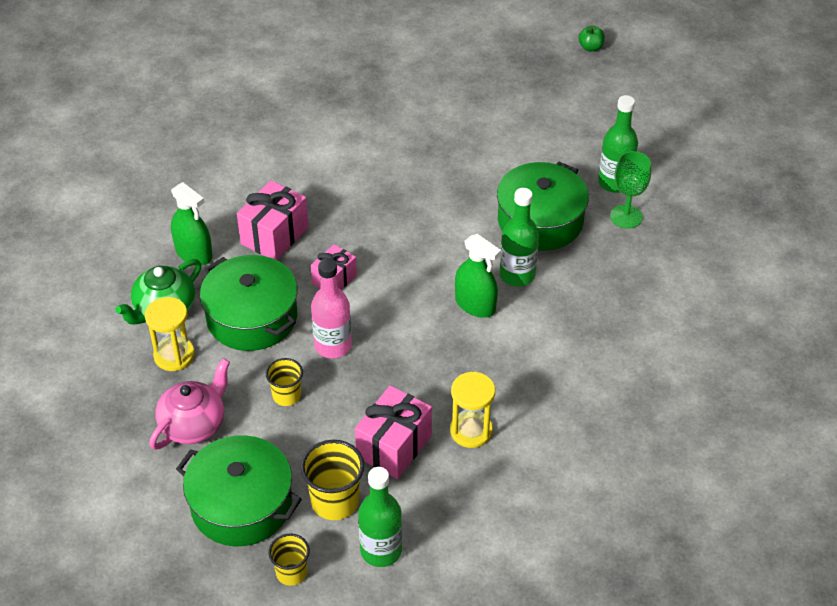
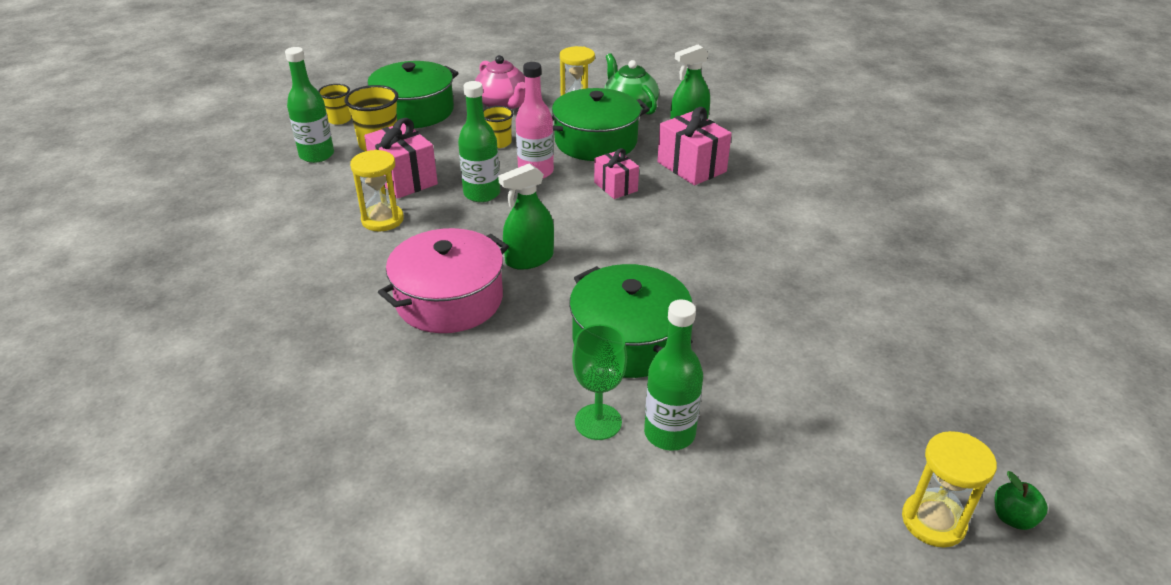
camera: 110 degrees right, 10 degrees down
(517, 275) = (552, 298): green bottle -> green bottle (482, 194)
(554, 336) = (449, 299): none -> pink pot
(612, 74) = (933, 521): none -> yellow hourglass

